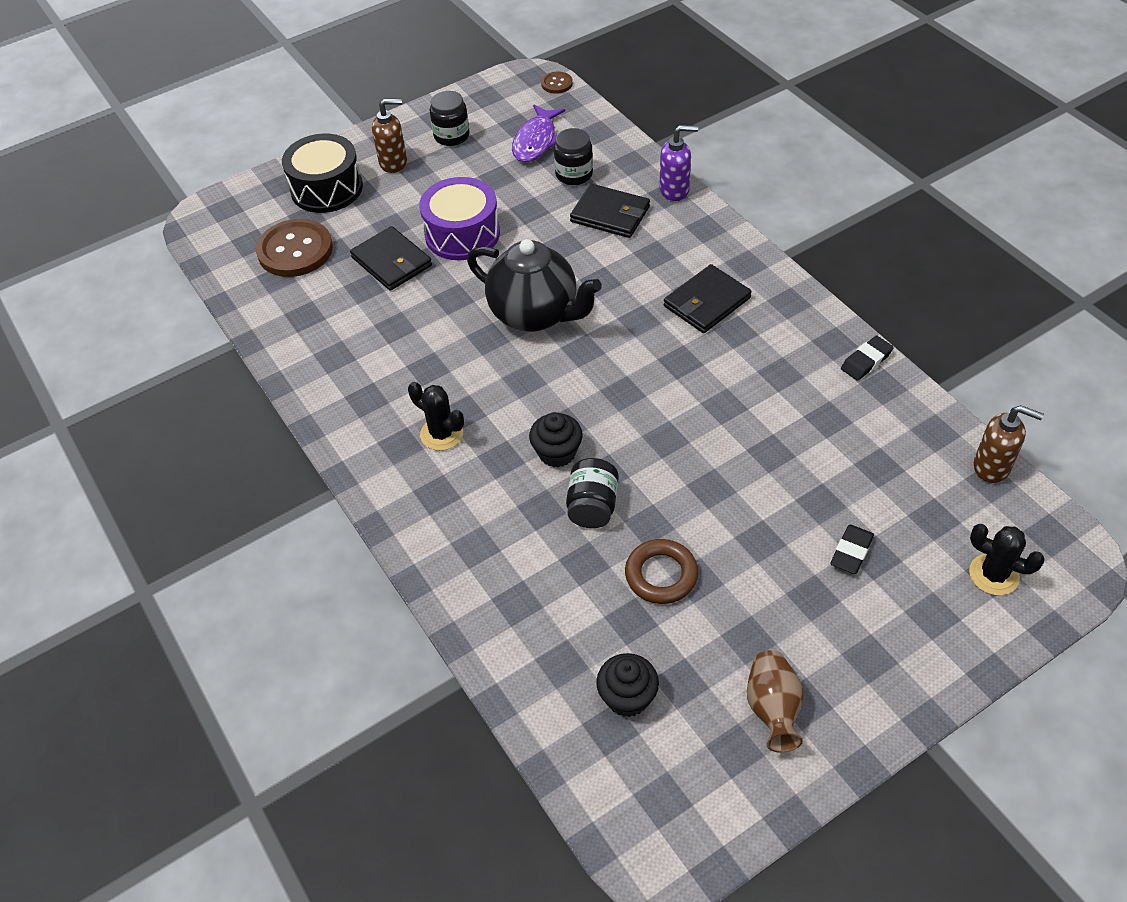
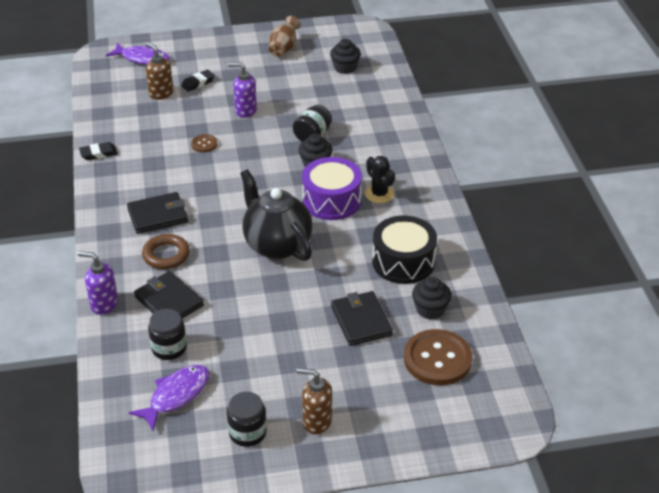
camera: 160 degrees left, 10 degrees down
(319, 298) = (430, 309): none -> black cupcake
(327, 188) = (390, 414): black drum -> black drum (403, 262)
(462, 234) = (293, 325): purple drum -> purple drum (331, 200)
(557, 84) = (108, 460): brown button -> brown button (204, 144)
(661, 575) = (297, 100): brown ring -> brown ring (166, 255)
(728, 519) = (245, 110): none -> purple soap dispenser
(992, 467) = (93, 92): brown soap dispenser -> brown soap dispenser (161, 93)
(993, 575) = (142, 59): black cactus -> purple fish

